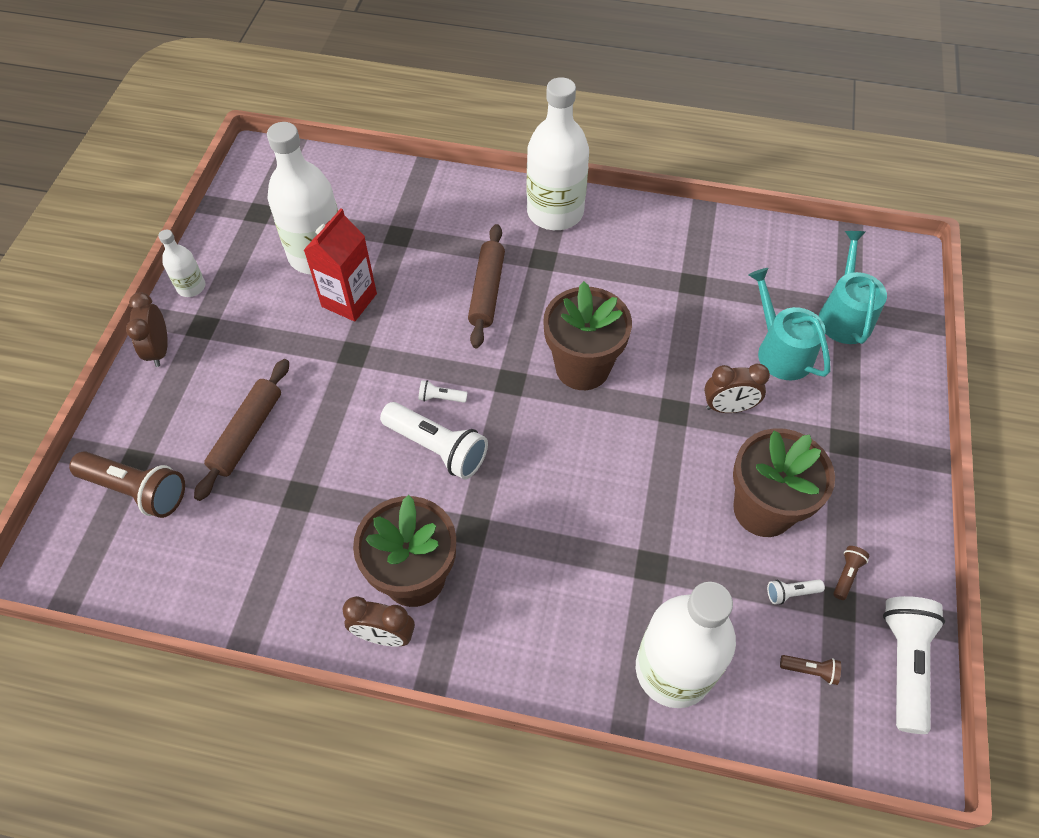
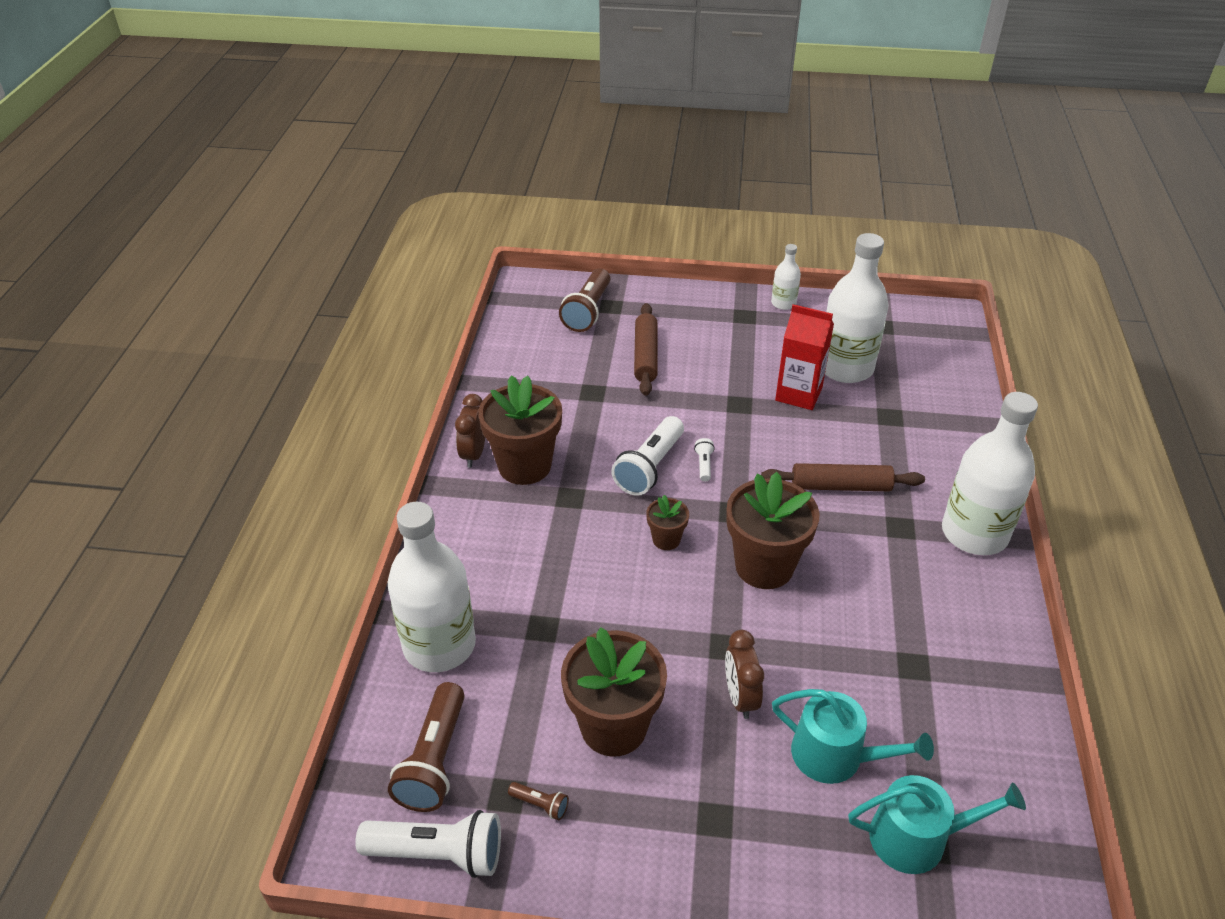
camera: 85 degrees right, 15 degrees down
(159, 350) = (715, 299): brown clock -> none
(247, 433) = (645, 356): brown rolling pin -> brown rolling pin turned 75 degrees clockwise
(542, 443) = (666, 539): none -> brown flower pot
(780, 351) = (836, 756): turquoise watering can -> turquoise watering can turned 60 degrees clockwise
(791, 593) = (517, 748): white flashlight -> none
(810, 670) = (434, 760): brown flashlight -> brown flashlight, size x2.23

